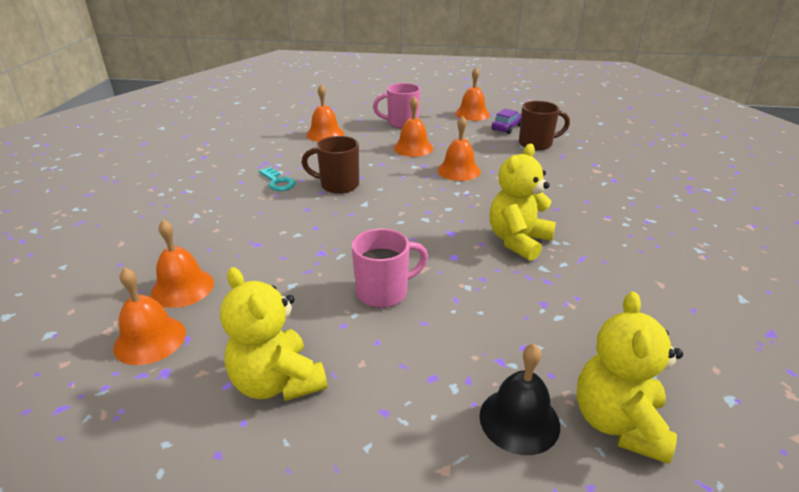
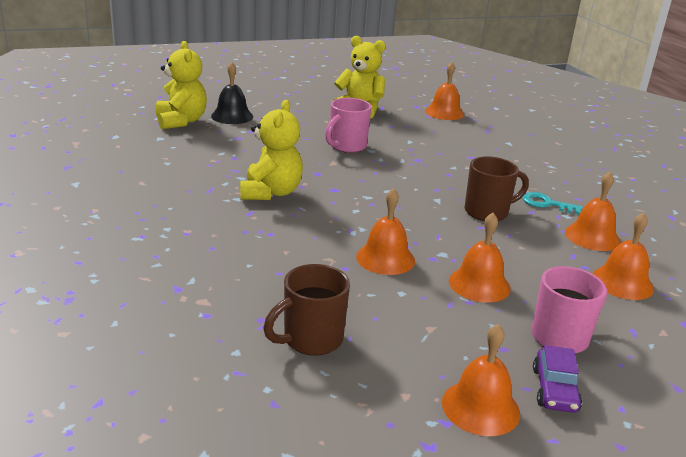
camera: 150 degrees right, 5 degrees down
(182, 288) = (470, 130): orange bell -> orange bell (592, 237)
(507, 127) = (385, 376): purple car -> purple car (555, 390)

